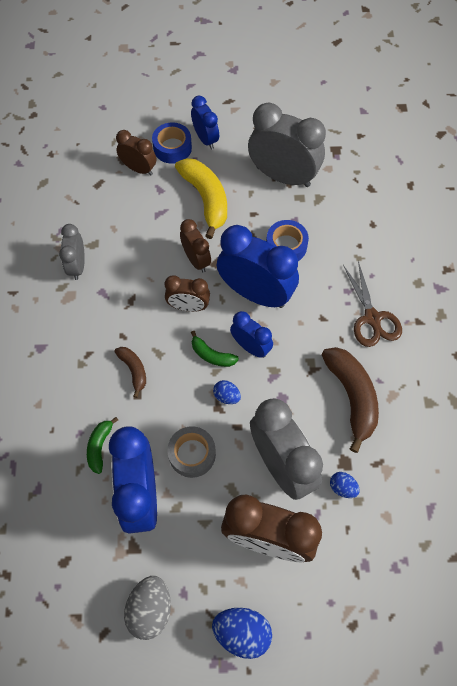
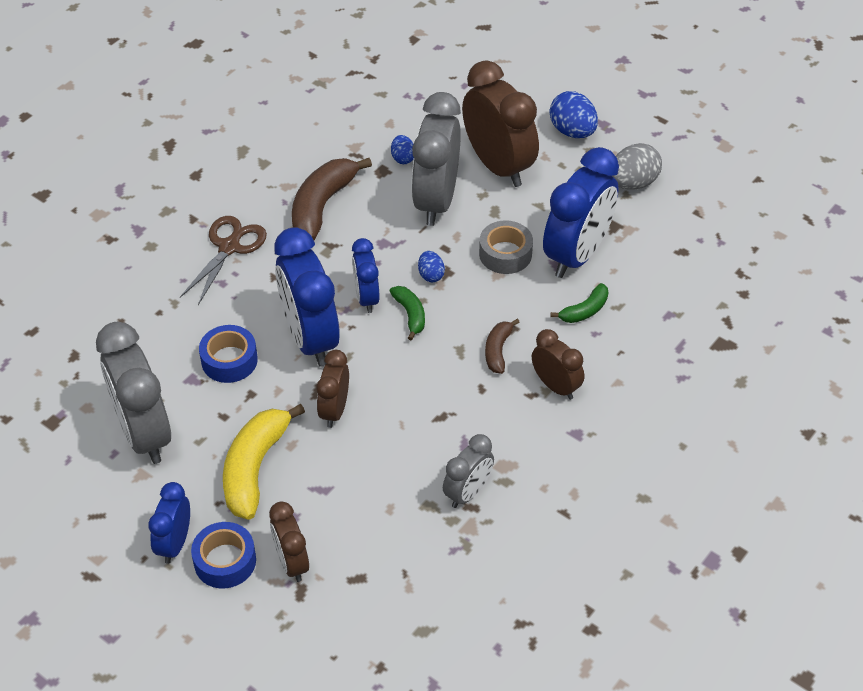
camera: 140 degrees left, 15 degrees down
(188, 306) = (389, 371): brown clock -> brown clock (555, 386)

